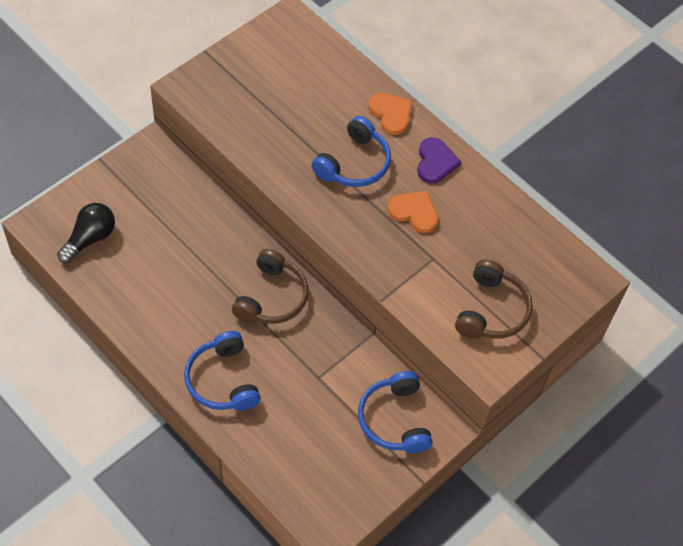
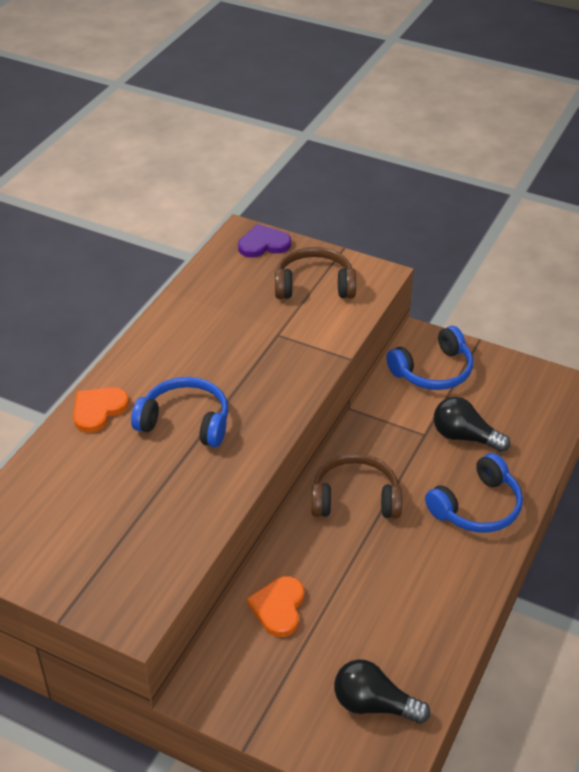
camera: 105 degrees left, 15 degrees down
(302, 407) = (464, 437): none -> black light bulb
(414, 212) = (228, 360): orange heart -> orange heart (278, 607)
(435, 162) = (153, 360): purple heart -> purple heart (263, 244)

